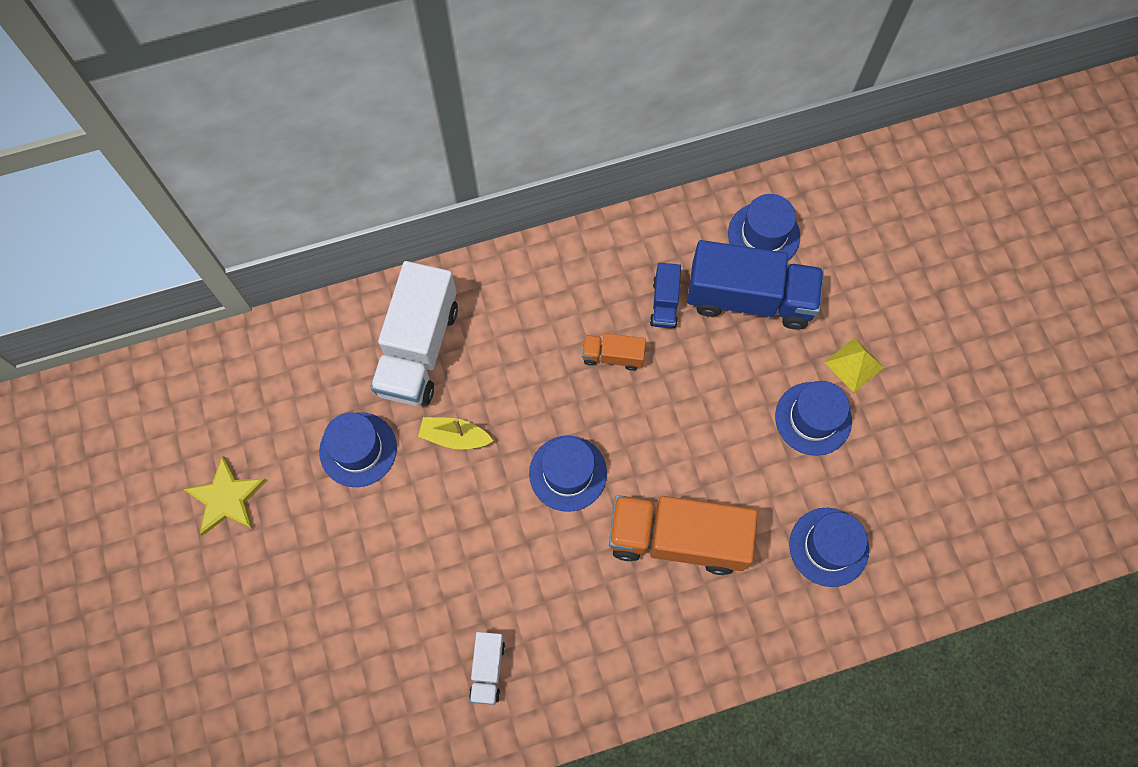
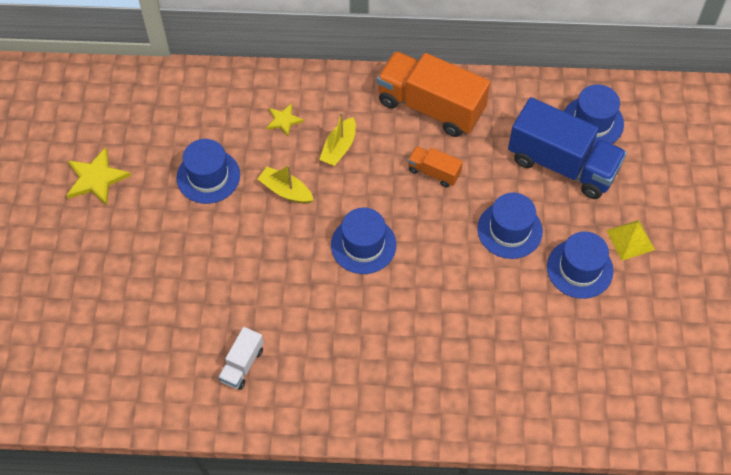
camera: 20 degrees right, 10 degrees down
(418, 349) = (283, 120): white truck -> yellow star
(495, 361) = (339, 147): none -> yellow boat
(664, 303) = (491, 147): blue truck -> none
(677, 539) = (431, 321): orange truck -> orange truck (430, 106)
(828, 547) = (554, 368): blue hat -> blue hat (509, 230)

